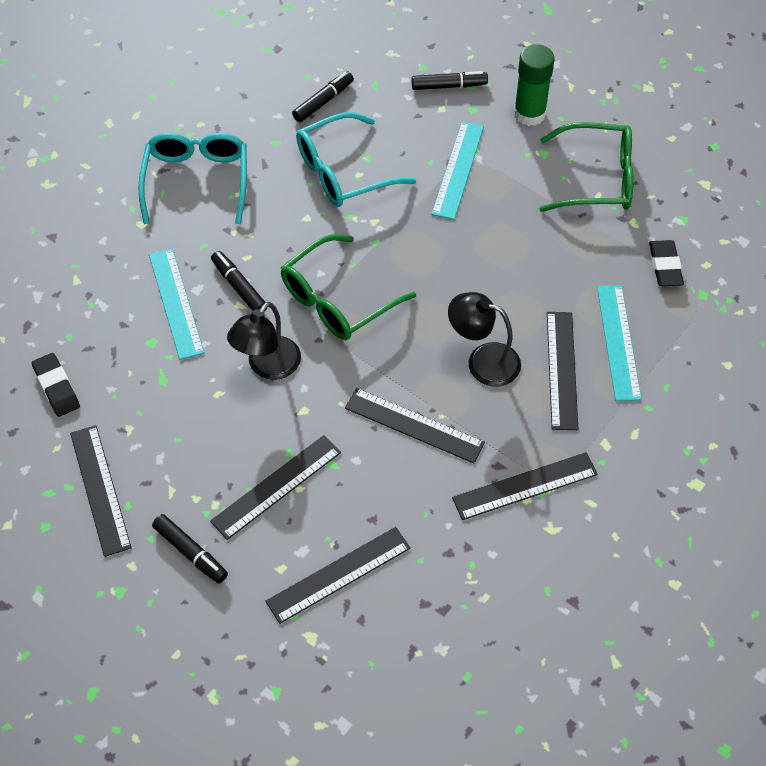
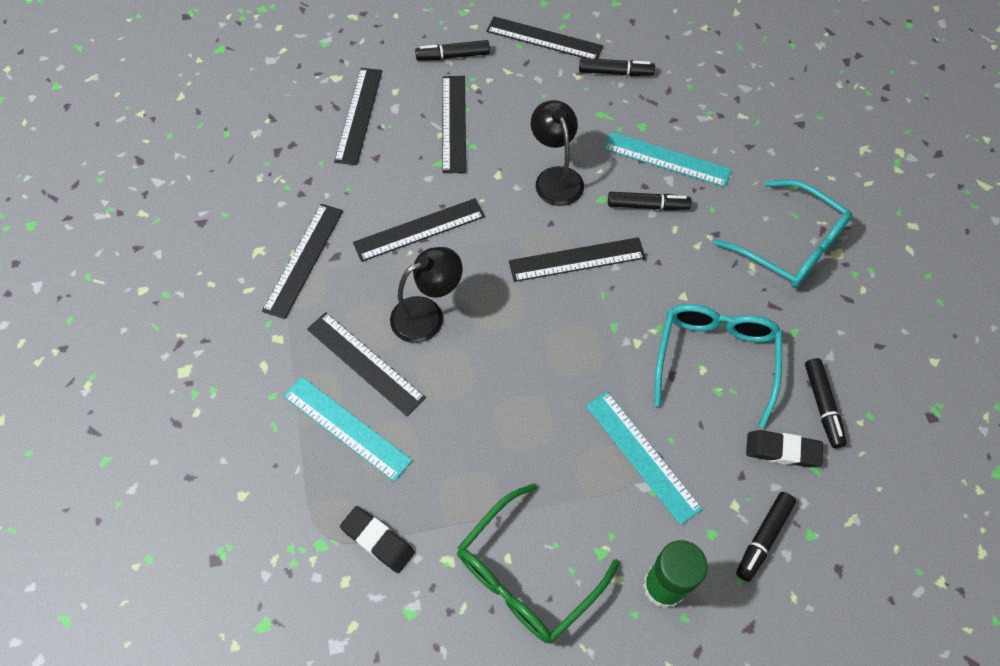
camera: 130 degrees right, 5 degrees up
(56, 387) = (648, 58): black eraser -> black eraser (782, 450)
(99, 401) = (615, 72): none -> black marker
(337, 300) = (577, 260): green glasses -> black ruler

